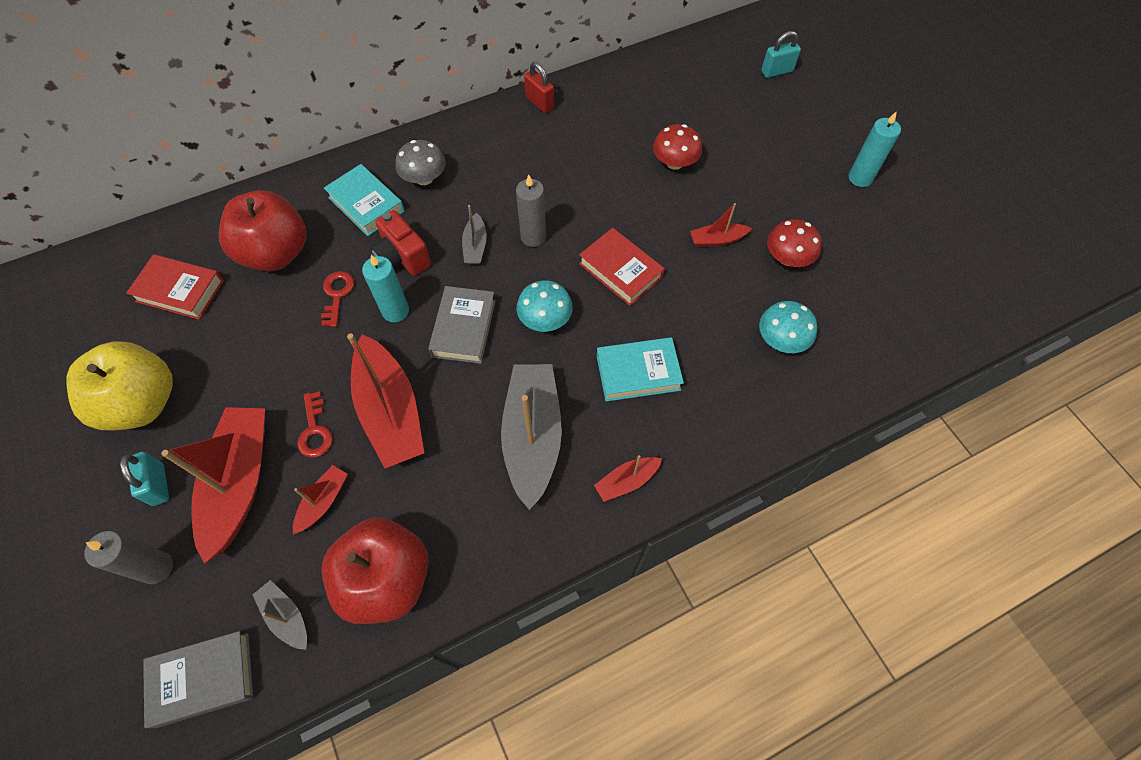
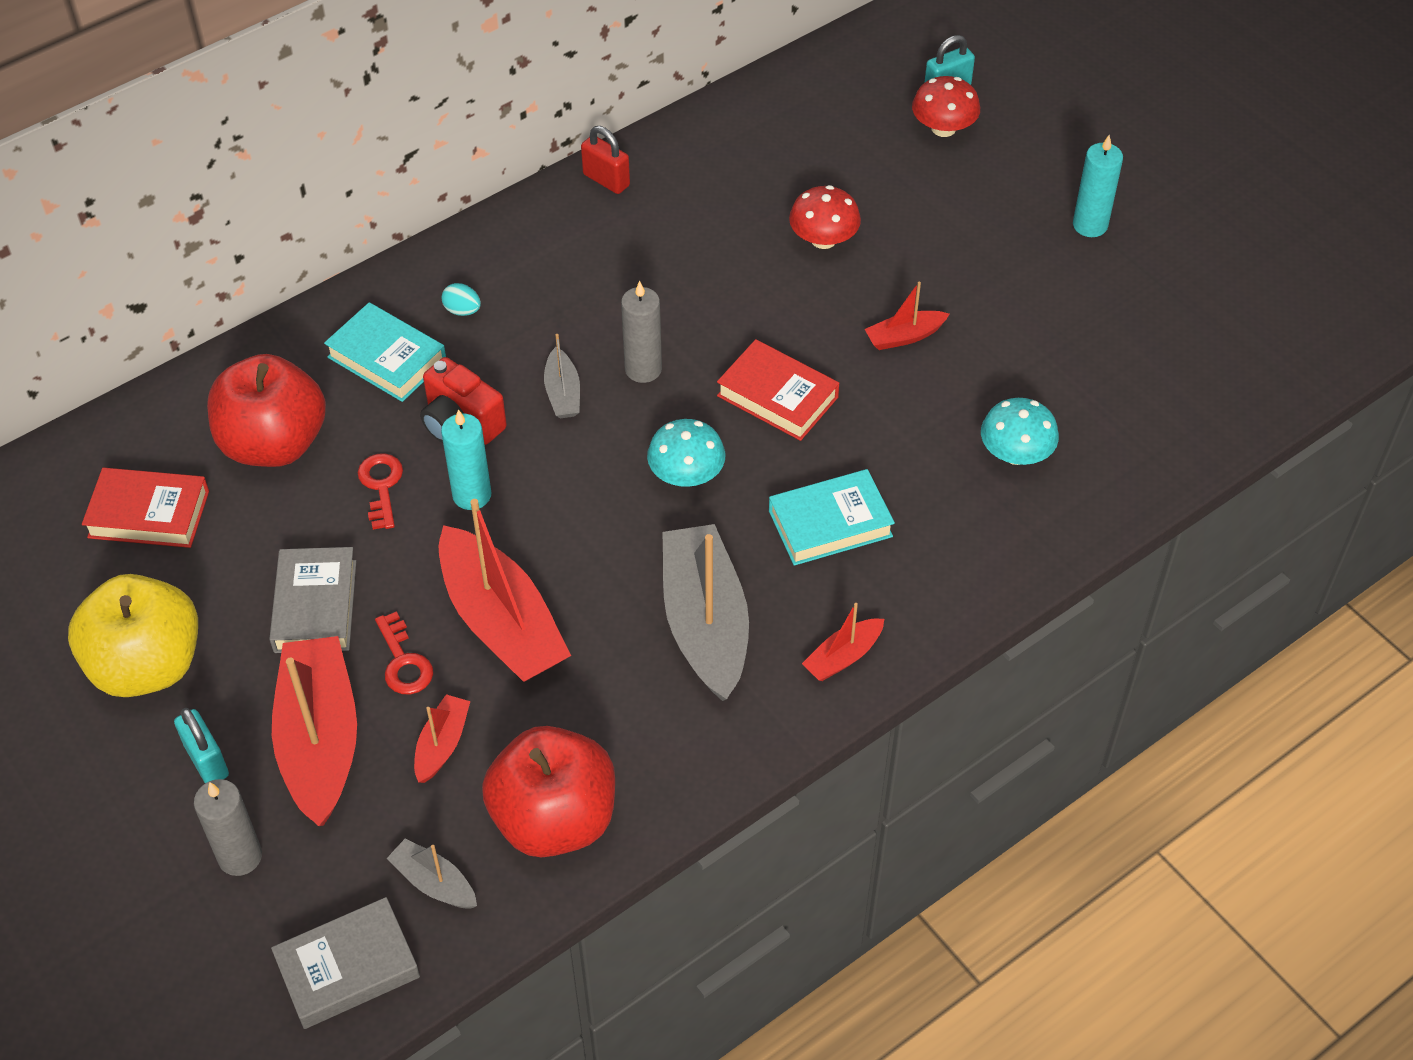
camera: 10 degrees left, 10 degrees down
(424, 178) = (462, 310): grey mushroom -> turquoise egg
(464, 328) = (575, 503): grey book -> grey book (315, 606)
(787, 258) = (1006, 347): red mushroom -> red mushroom (943, 128)

